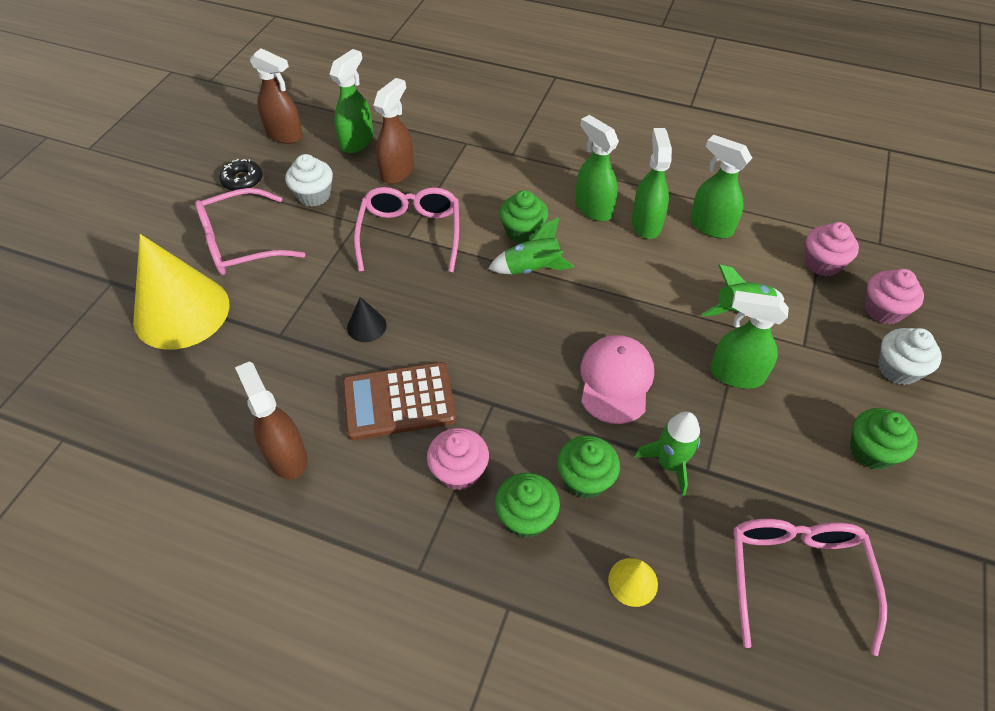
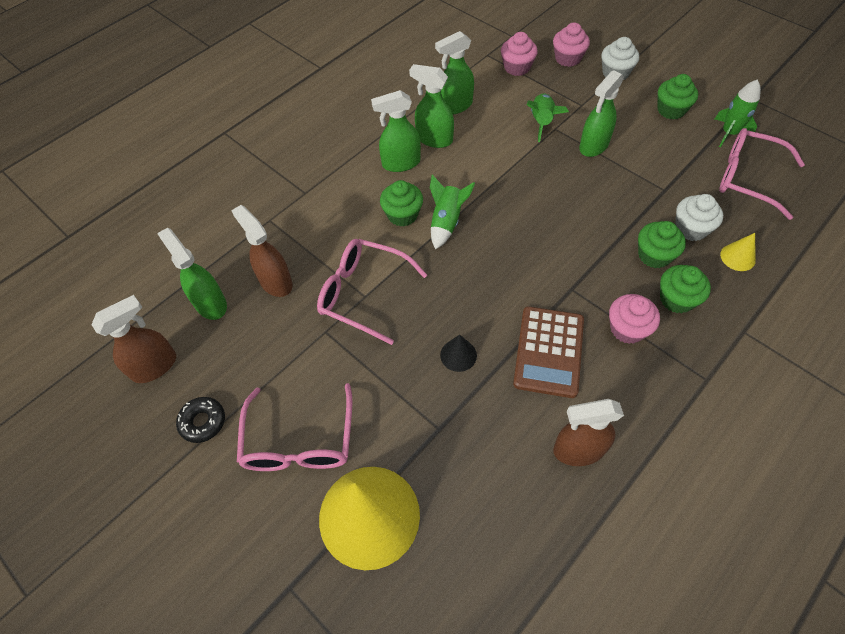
camera: 65 degrees left, 5 degrees up
(314, 195) = (266, 359): white cupcake -> white cupcake (691, 229)
(615, 380) = (576, 209): pink cap -> none
(669, 464) = (654, 206): green rocket -> green rocket (729, 133)

